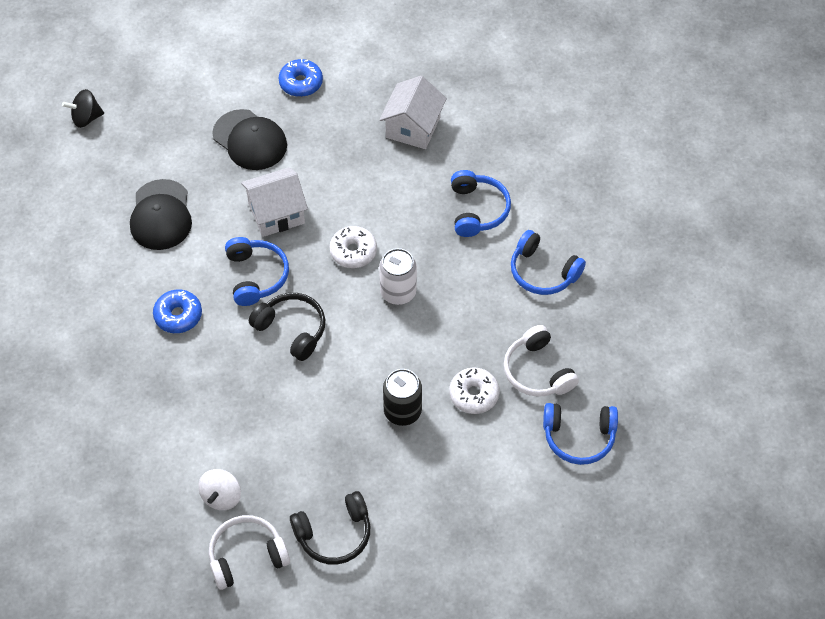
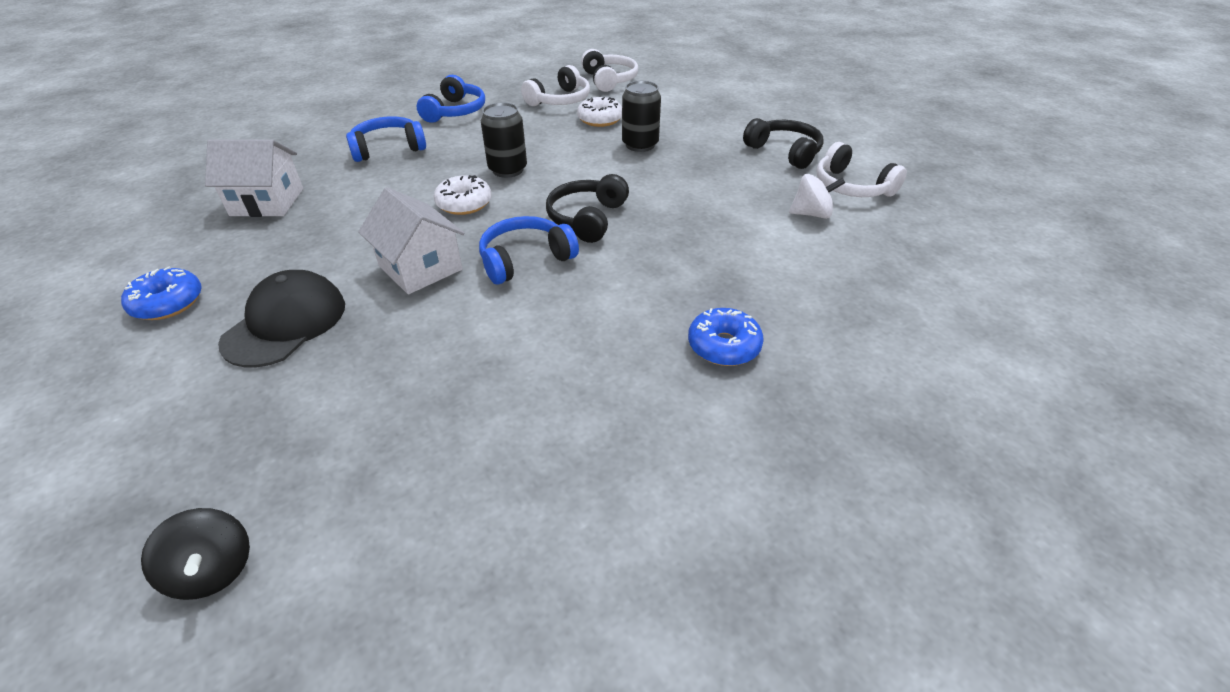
camera: 110 degrees left, 15 degrees down
(161, 215) = (449, 374): black cap -> none
(178, 315) = (616, 305): blue donut -> blue donut (723, 346)
(398, 292) = (508, 170): white can -> black can
(579, 437) = (609, 80): blue headphones -> white headphones

